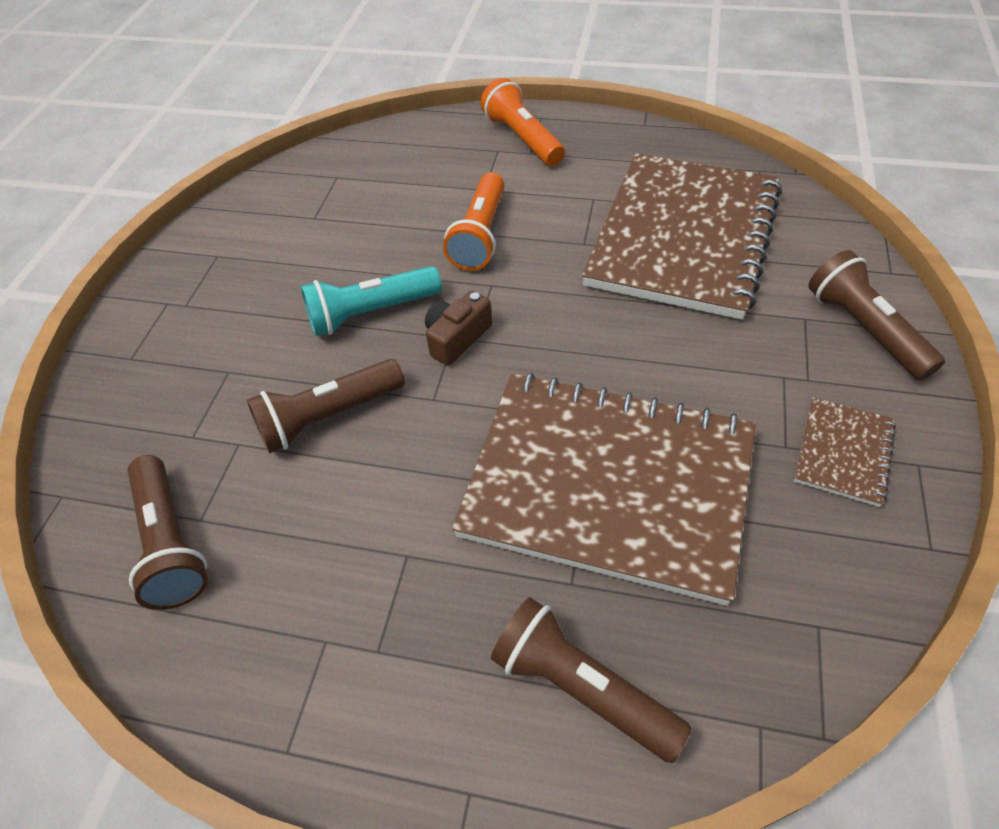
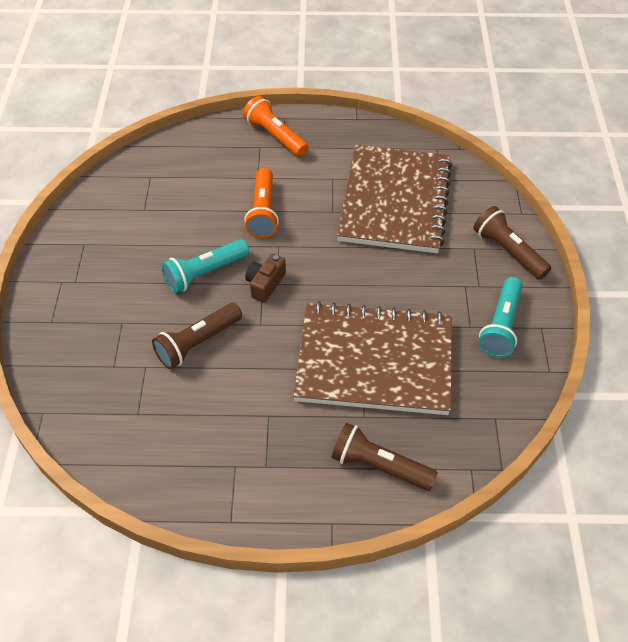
camera: 15 degrees left, 0 degrees up
(171, 543) = (125, 429): brown flashlight -> none
(843, 452) = (501, 326): brown notebook -> turquoise flashlight

